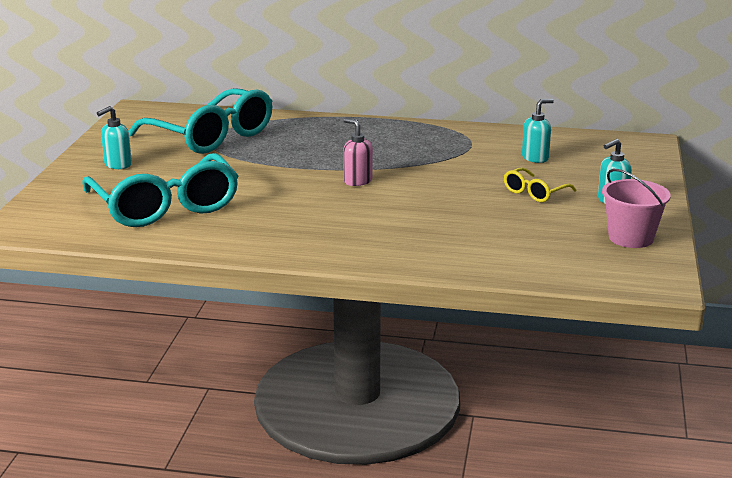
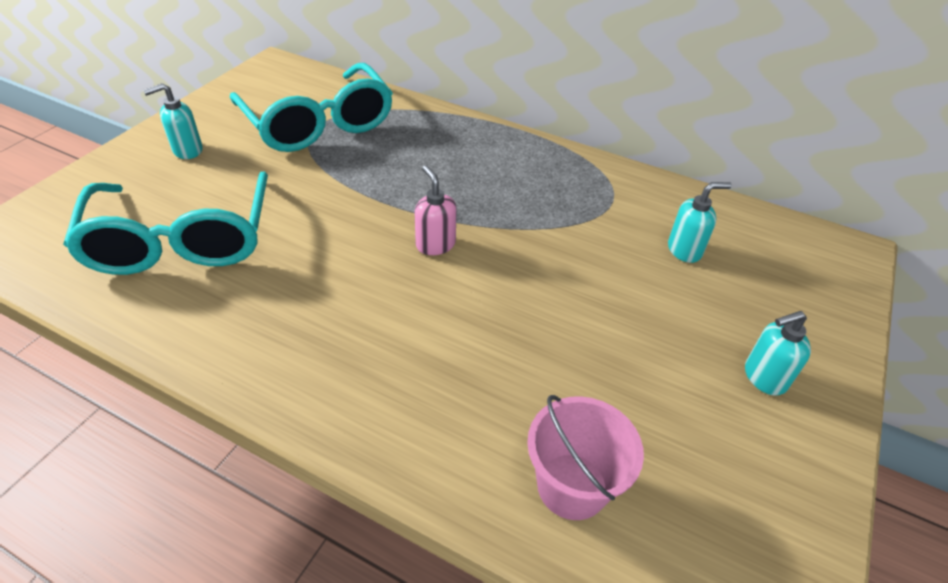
camera: 15 degrees right, 20 degrees up
(534, 193) = (656, 328): yellow glasses -> none
(631, 238) = (768, 486): pink bucket -> pink bucket (572, 486)

